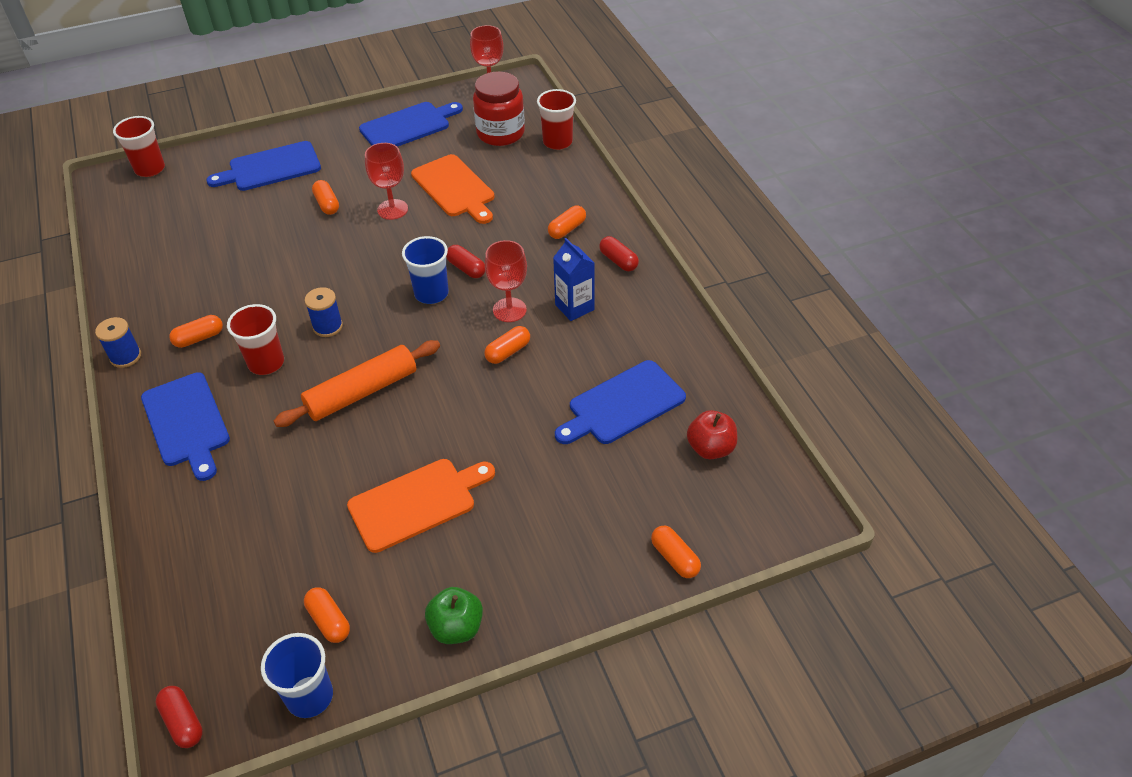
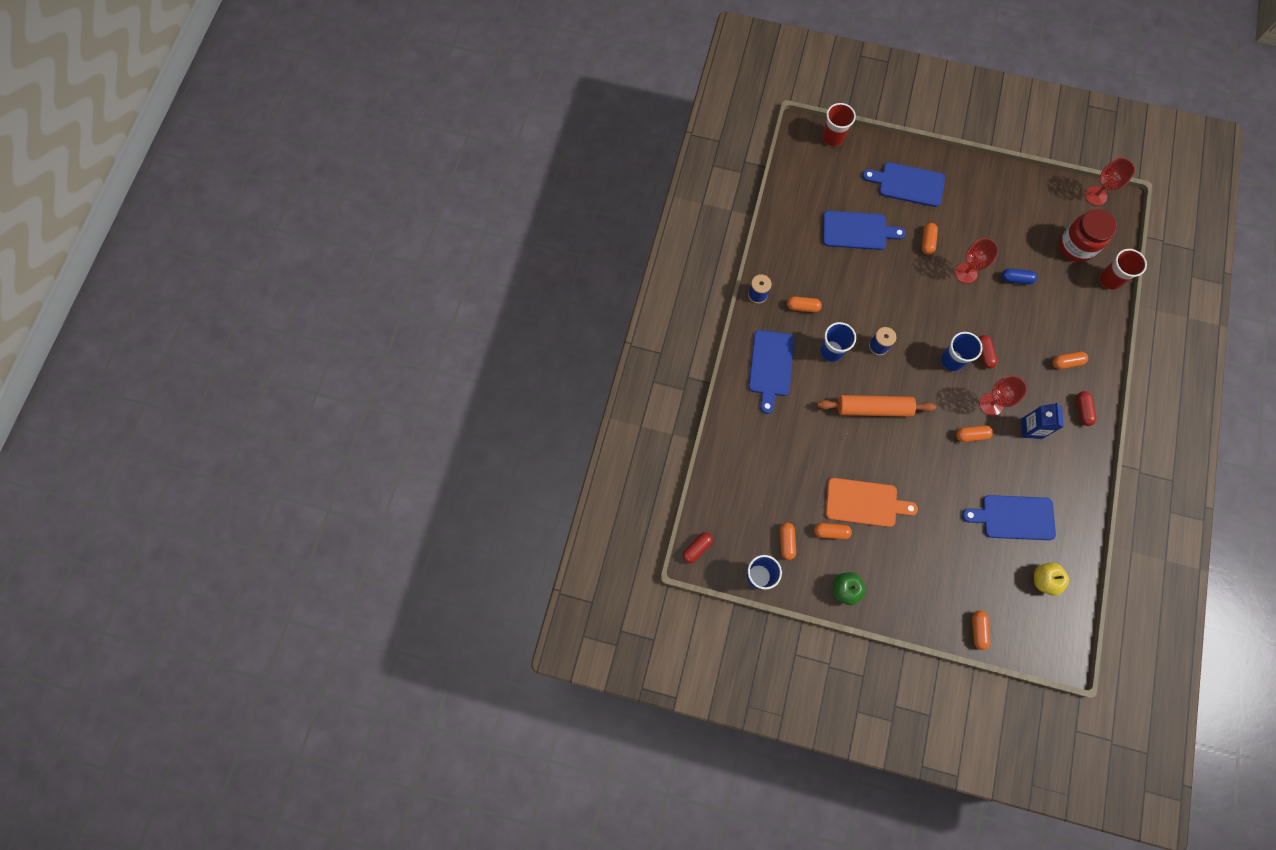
camera: 35 degrees right, 25 degrees up
(183, 722) = (697, 548): red capsule -> red capsule turned 45 degrees clockwise
(266, 363) = (831, 351): red cup -> blue cup
(390, 567) = (831, 532): none -> orange capsule
(408, 126) = (1017, 199): blue cutting board -> blue cutting board (857, 231)
(455, 188) = (1016, 279): orange cutting board -> blue capsule
(710, 448) = (1044, 580): red apple -> yellow apple

